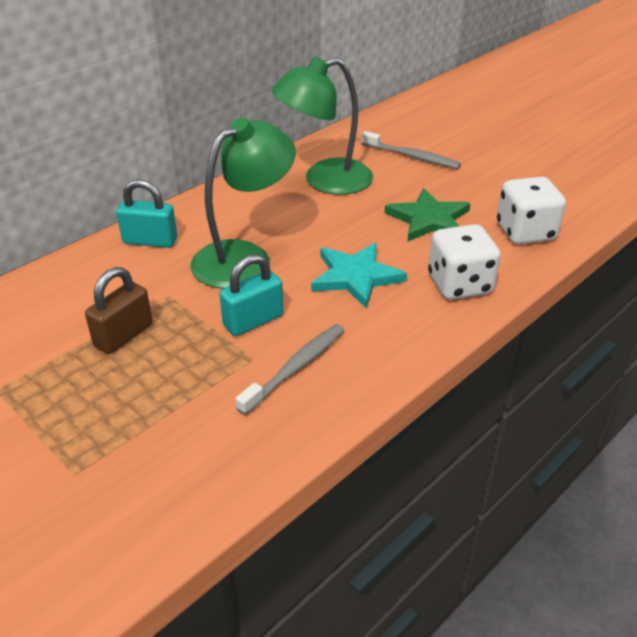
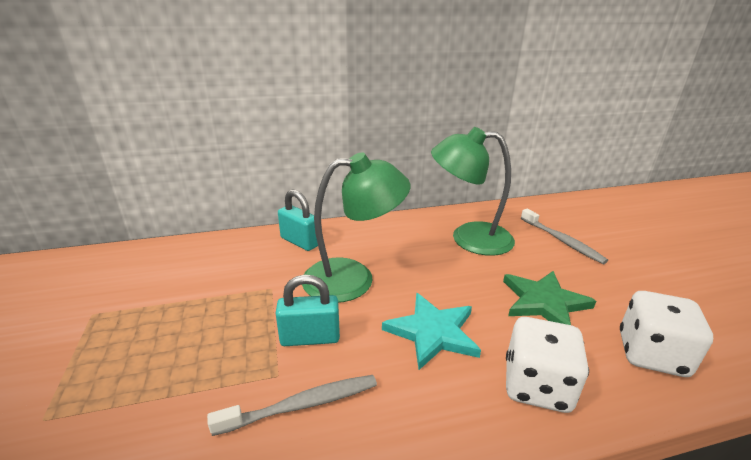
camera: 30 degrees right, 10 degrees down
(124, 335) = (209, 307): brown padlock -> none

